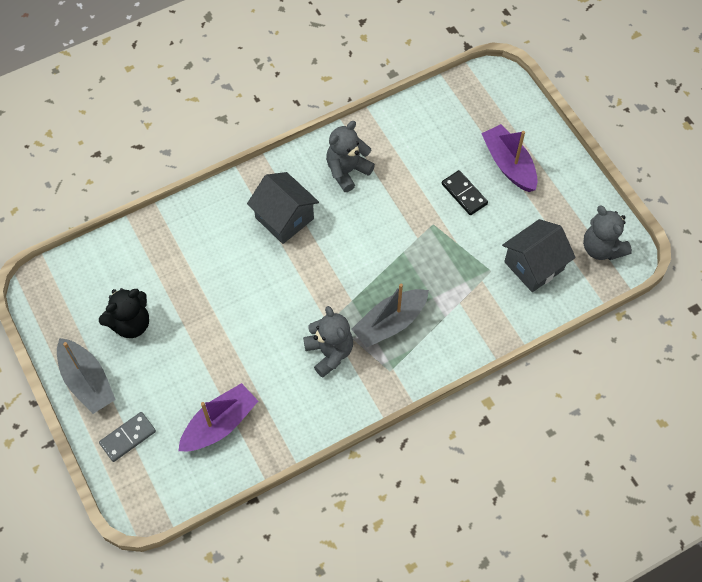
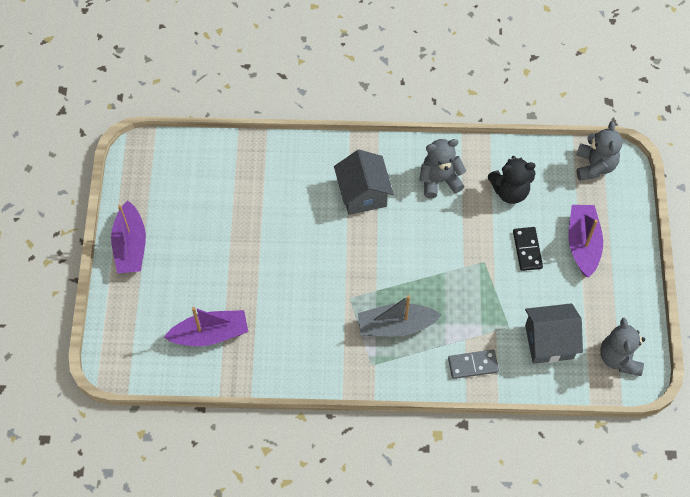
camera: 30 degrees right, 0 degrees up
(87, 381) = (130, 246): grey boat -> purple boat
(128, 437) = (135, 306): grey domino -> grey domino (473, 365)
(130, 323) = (190, 217): black teddy bear -> black teddy bear (510, 191)
(329, 352) = (331, 323): grey teddy bear -> grey teddy bear (594, 166)

